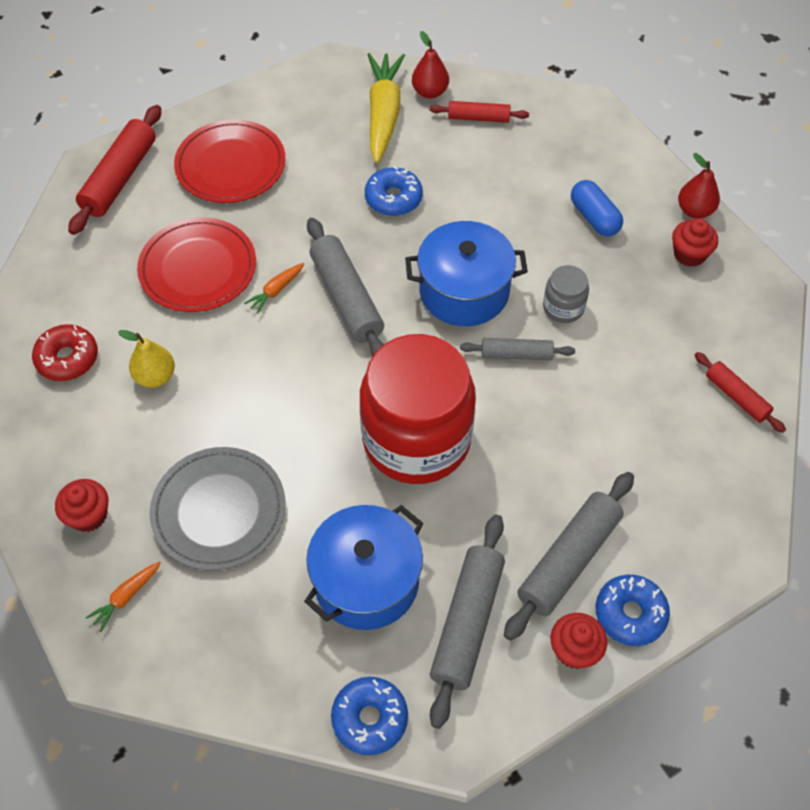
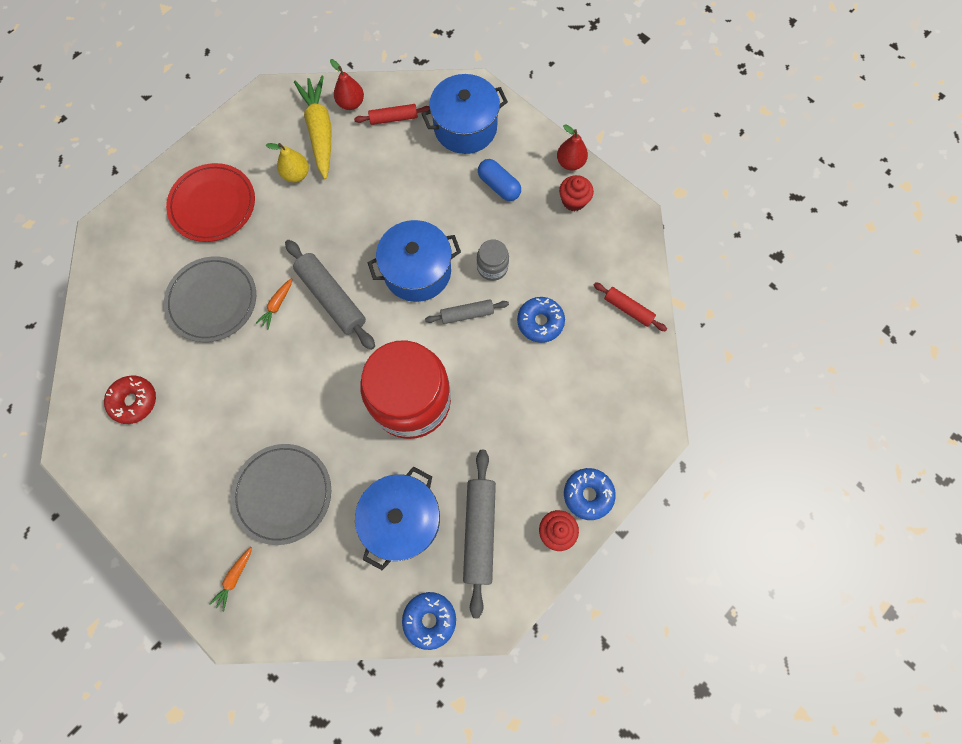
camera: 15 degrees left, 15 degrees up
(88, 515) = (188, 523): red cupcake -> none
(119, 178) = (128, 236): red rolling pin -> none
(155, 376) = (206, 399): yellow pear -> yellow pear (296, 174)
(198, 268) = (212, 301): red plate -> grey plate
(393, 198) = (346, 204): blue donut -> blue donut (540, 322)
(566, 145) = (465, 127): none -> blue pot
(568, 560) = (538, 466): grey rolling pin -> none

